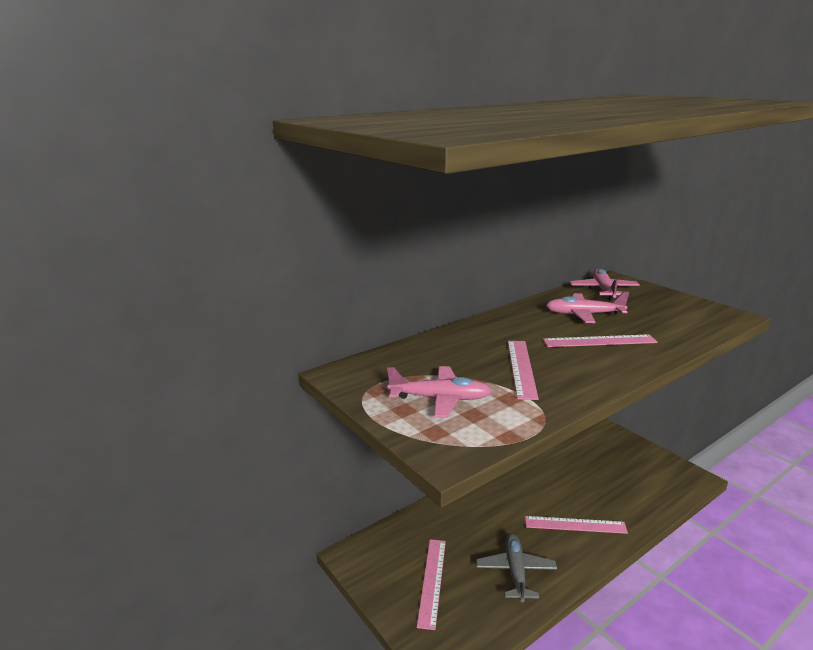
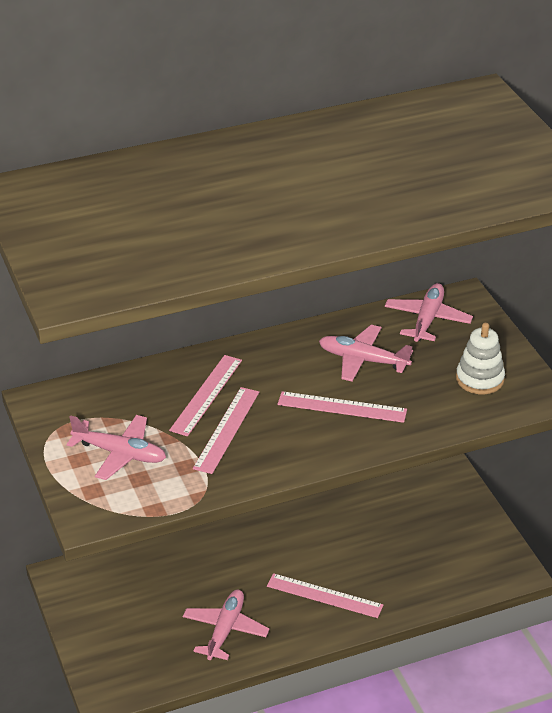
camera: 15 degrees right, 15 degrees up
(432, 581) = (132, 620): pink ruler -> pink ruler (206, 395)
(515, 571) = (225, 630): grey plane -> pink plane
(678, 313) = (480, 379): none -> white stacking toy

